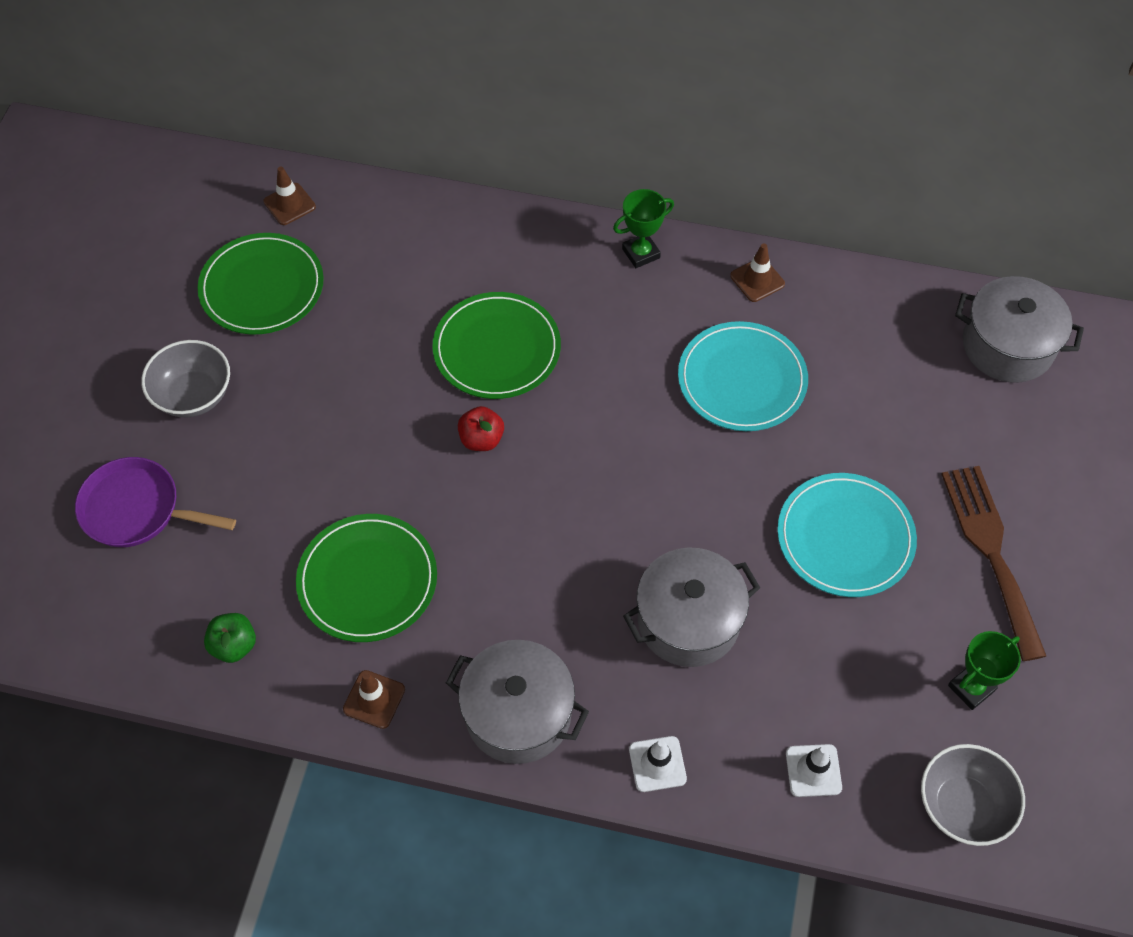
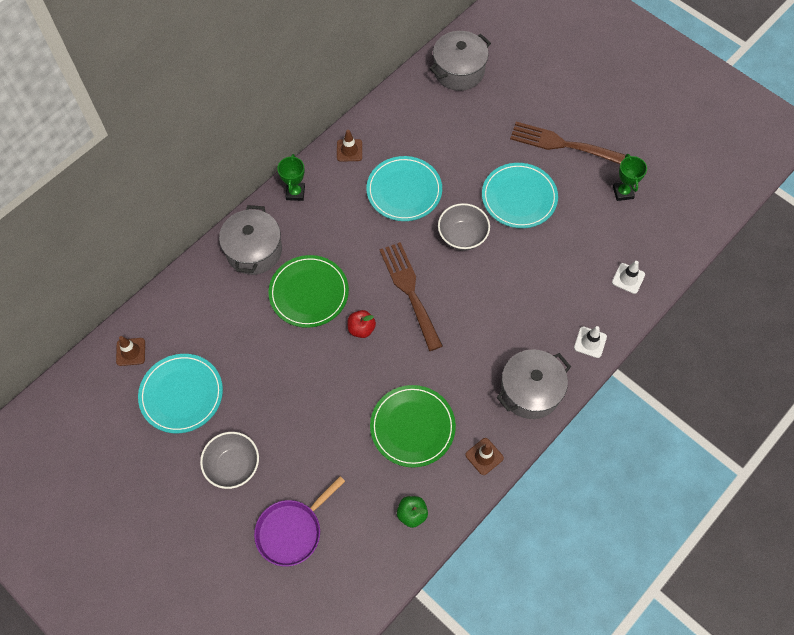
camera: 60 degrees left, 5 degrees up
(262, 287) = (181, 394): green plate -> turquoise plate
(581, 469) = (409, 291): none -> brown fork
(688, 620) = (523, 288): grey pot -> grey pot (254, 250)
(962, 806) = (675, 229): grey bowl -> grey bowl (462, 236)

